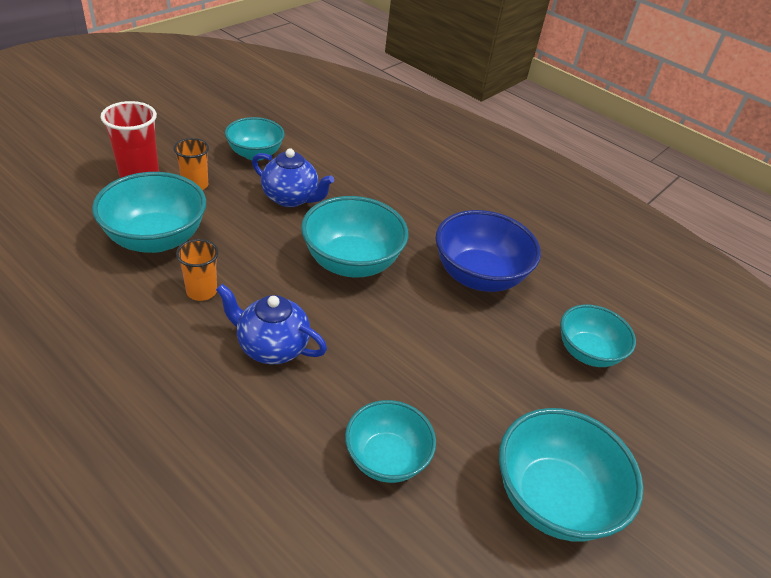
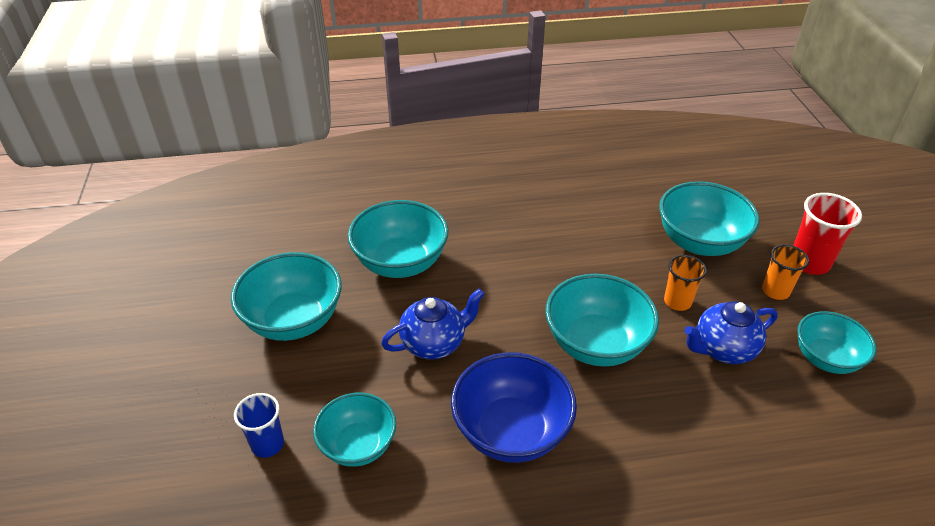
camera: 135 degrees right, 0 degrees up
(201, 291) = (618, 243): orange cup -> orange cup (677, 302)
(272, 347) = (534, 254): blue teapot -> blue teapot (434, 343)
(386, 458) = (400, 263): turquoise bowl -> turquoise bowl, size x1.52
(656, 410) = (267, 444): none -> blue cup

